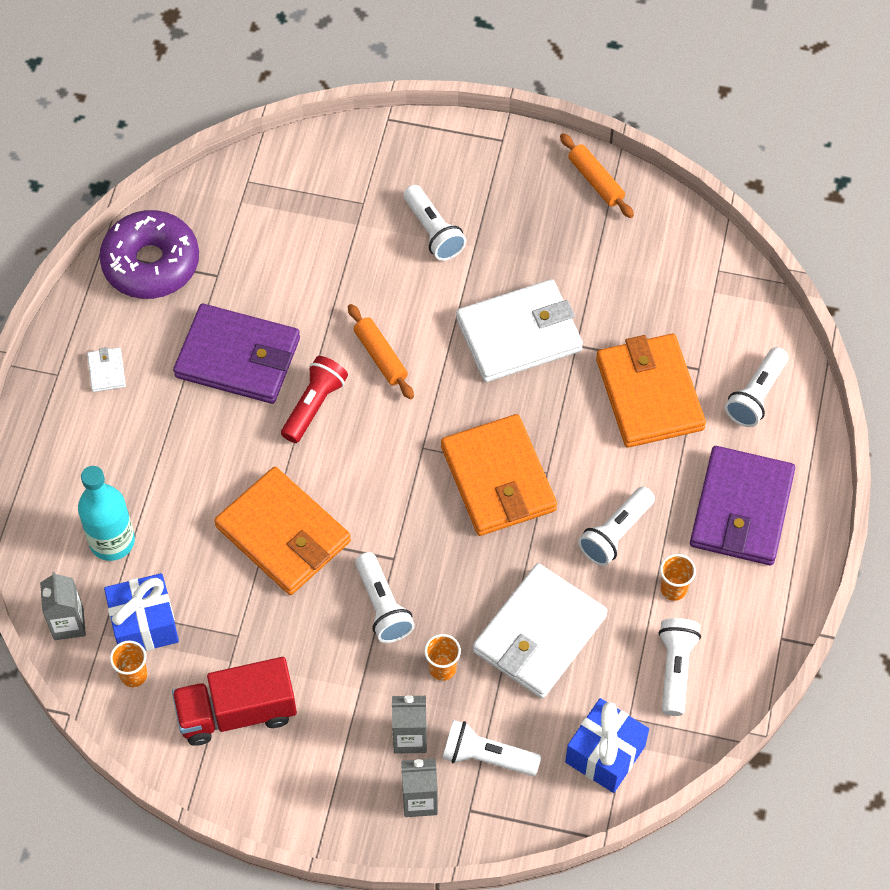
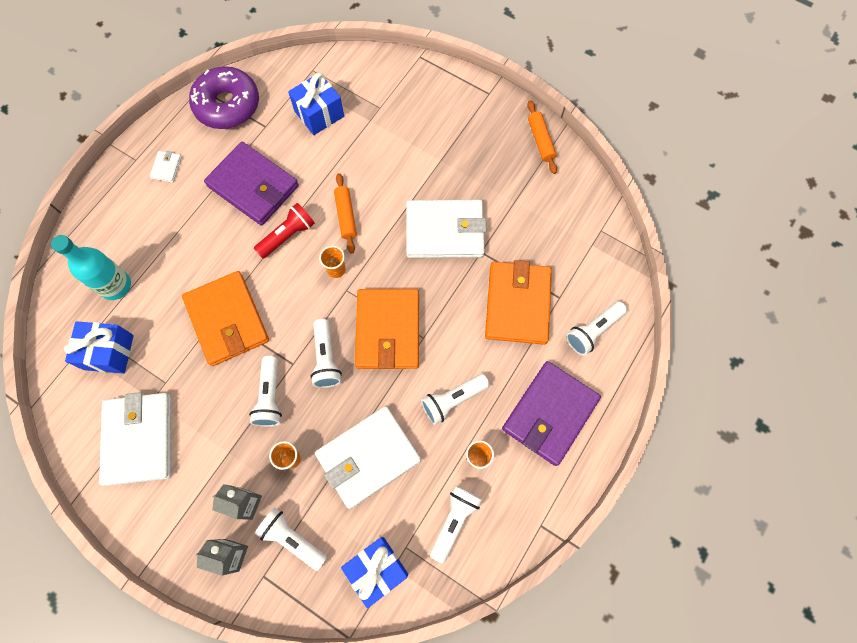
camera: 20 degrees right, 10 degrees up
(68, 624) = (61, 334): grey carton -> none
(134, 675) = (85, 386): orange cup -> orange cup (336, 269)
(237, 712) = (139, 439): red truck -> white wallet
(284, 236) = (319, 114): none -> blue gift
(433, 231) = (417, 141): white flashlight -> white flashlight (326, 358)

